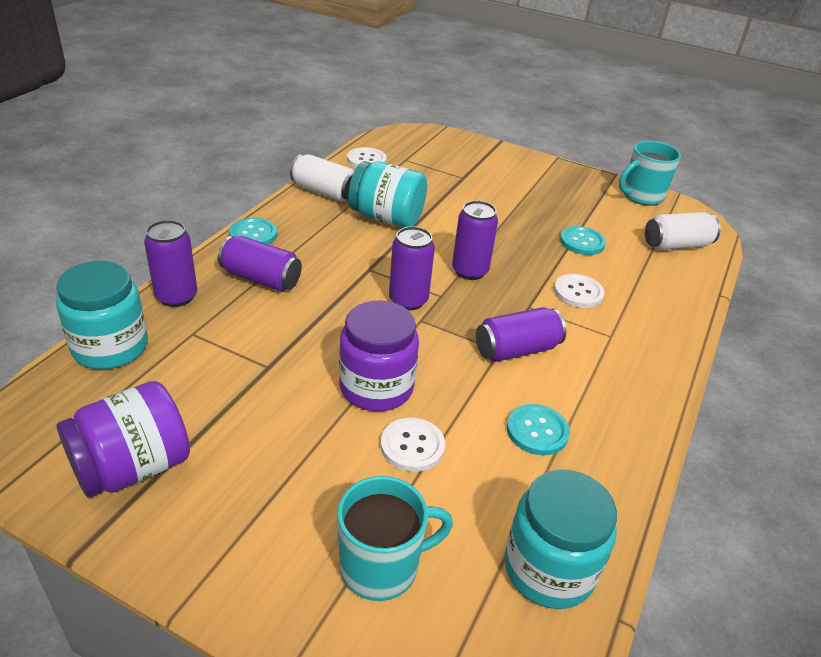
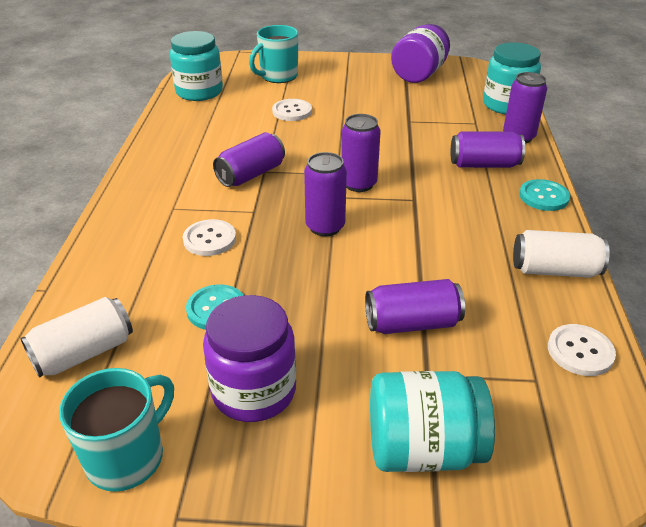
camera: 160 degrees right, 0 degrees up
(376, 387) = (334, 129): purple jar -> purple jar (254, 390)
(386, 218) = (454, 259): turquoise jar -> turquoise jar (423, 448)
(452, 197) = (412, 323): none -> purple can
(537, 431) = (220, 135): turquoise button -> none

